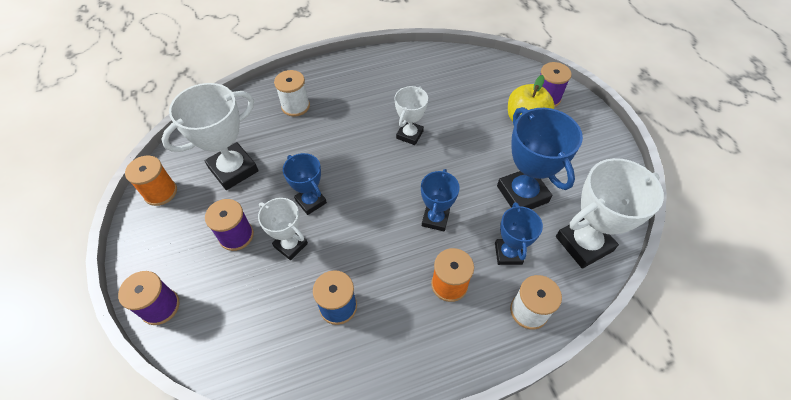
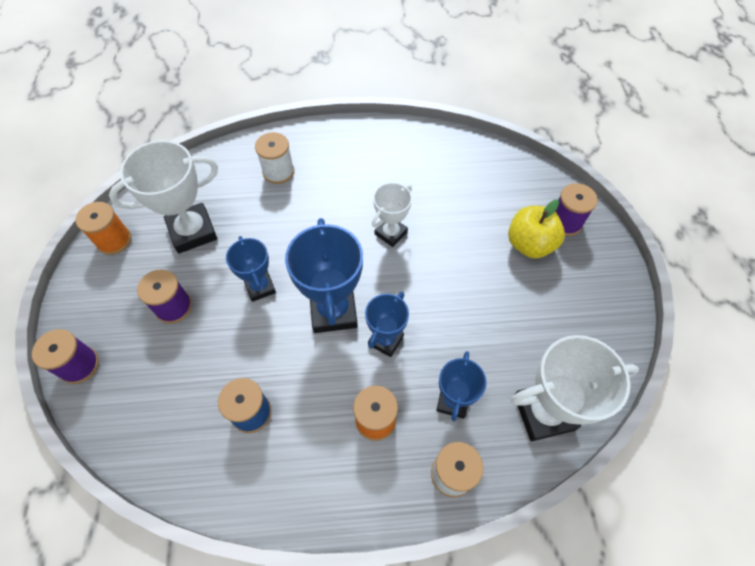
camera: 15 degrees right, 5 degrees up
(290, 245) = (224, 331): white trophy -> none
(522, 194) = (493, 335): blue trophy -> blue trophy (333, 311)

